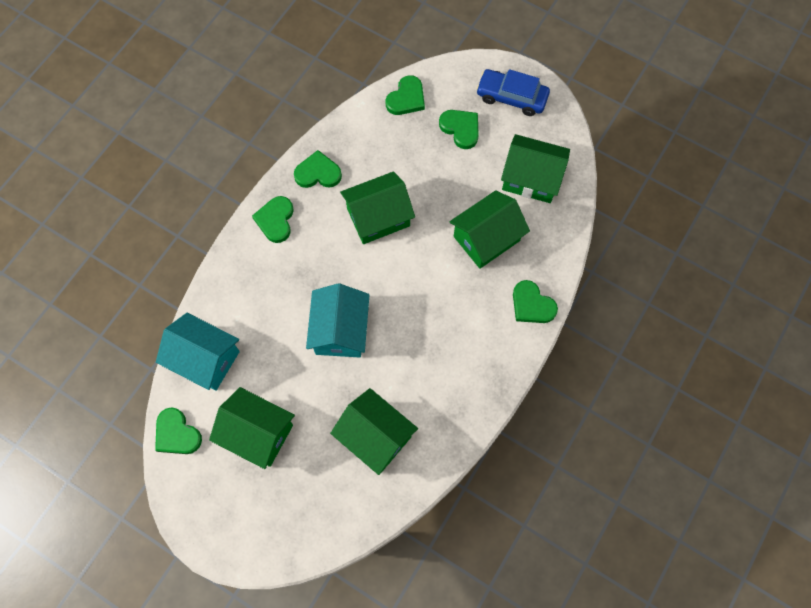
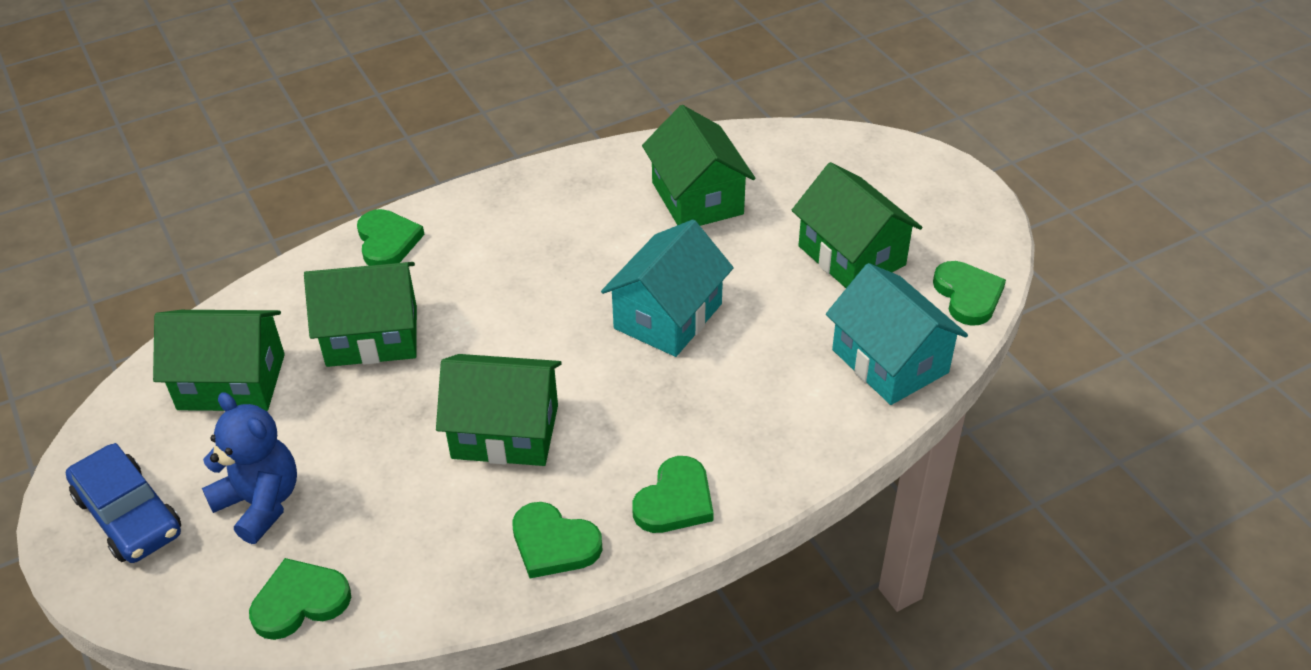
camera: 150 degrees left, 25 degrees down
(460, 129) = (260, 503): green heart -> blue teddy bear
(531, 178) = (231, 381): green house -> green house turned 45 degrees counterclockwise

